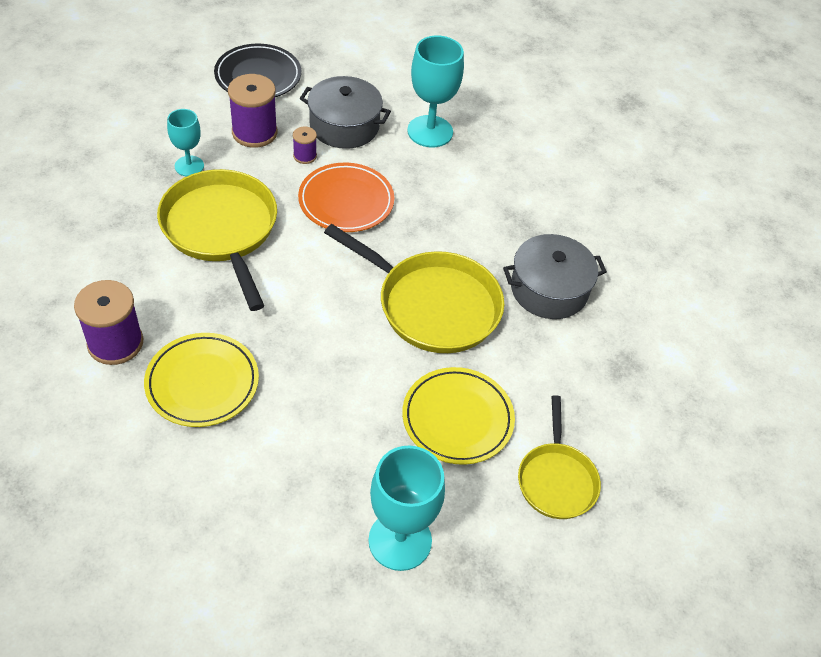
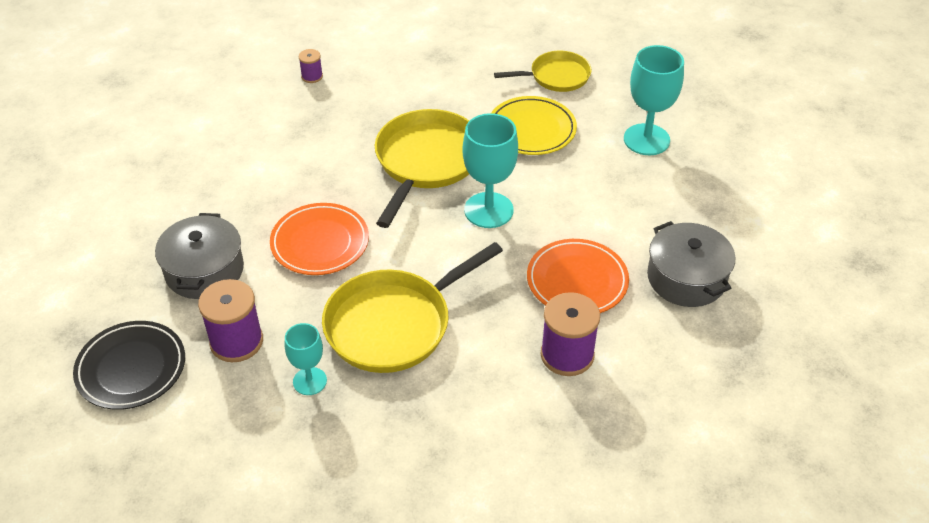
camera: 100 degrees left, 5 degrees down
(202, 383) = (577, 281): yellow plate -> orange plate
(305, 156) = (263, 290): purple spool -> purple spool (312, 76)
(430, 131) = (195, 204): turquoise goblet -> turquoise goblet (488, 210)
(549, 289) = (379, 101): grey pot -> grey pot (686, 278)

